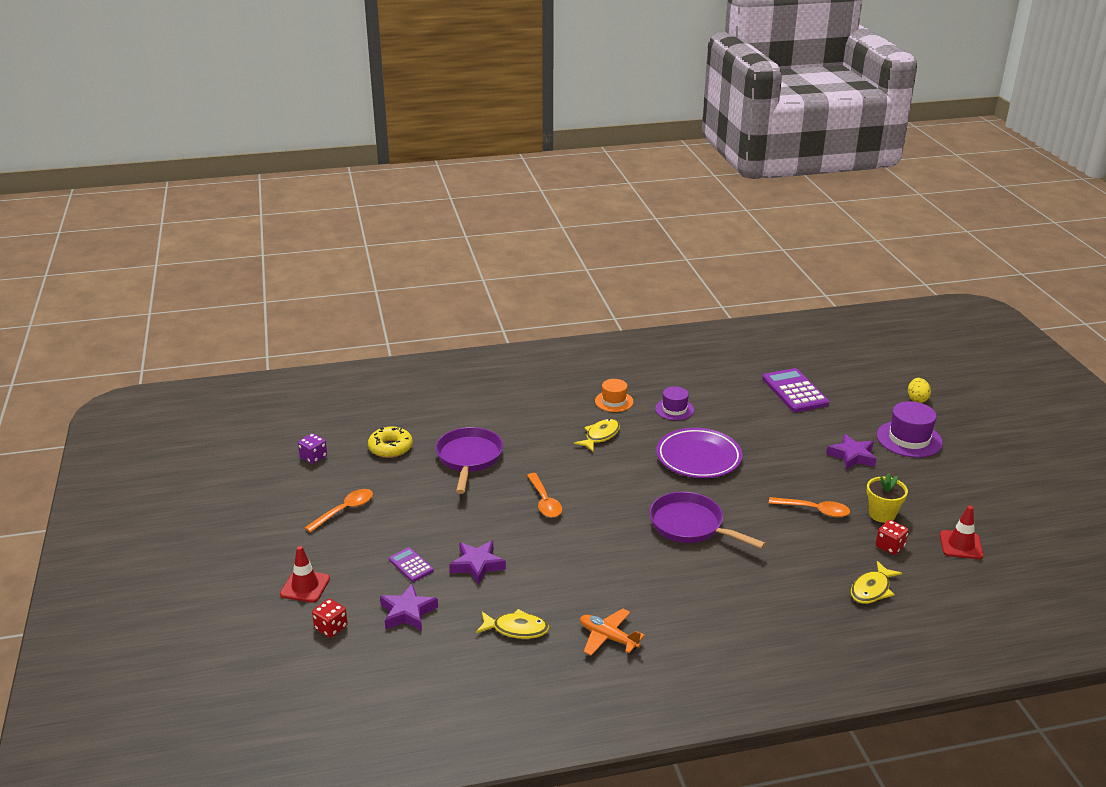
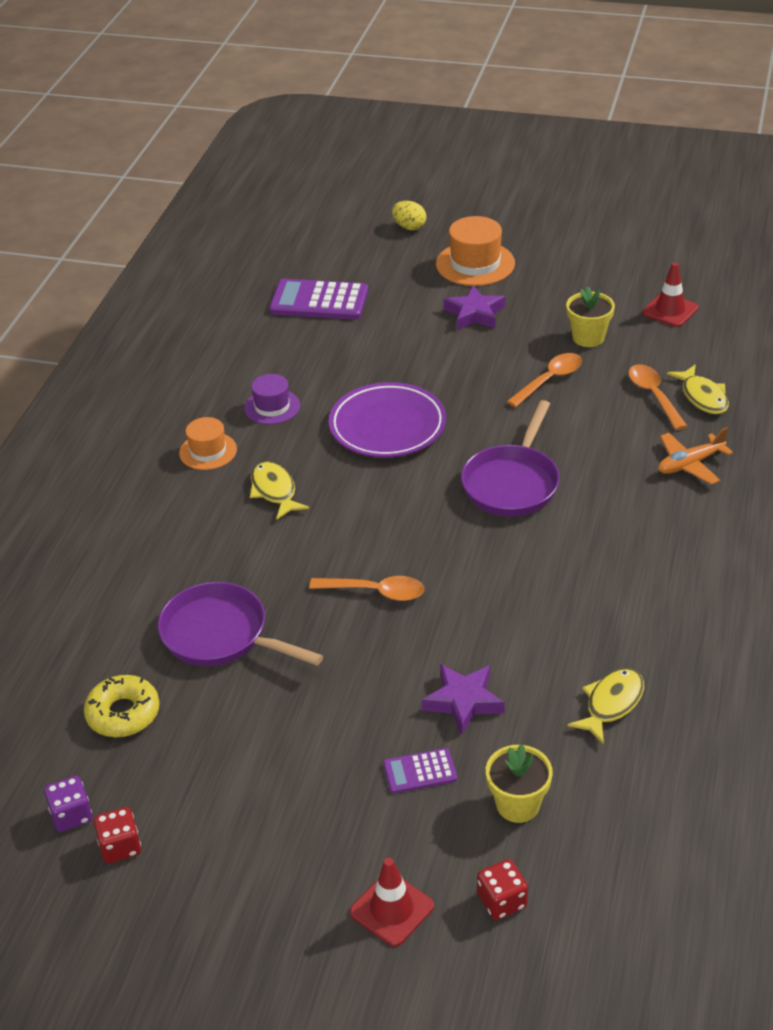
camera: 60 degrees left, 10 degrees up
(344, 510) = (241, 812): orange spoon -> orange spoon (654, 396)
(407, 612) = (518, 805): purple star -> yellow flower pot
(608, 637) = (670, 626): orange plane -> orange plane (690, 464)
(690, 526) = (512, 483): purple pan -> purple pan turned 45 degrees counterclockwise
(890, 546) = (643, 355): red dice -> red dice (120, 847)
(909, 439) = (475, 264): purple hat -> orange hat

